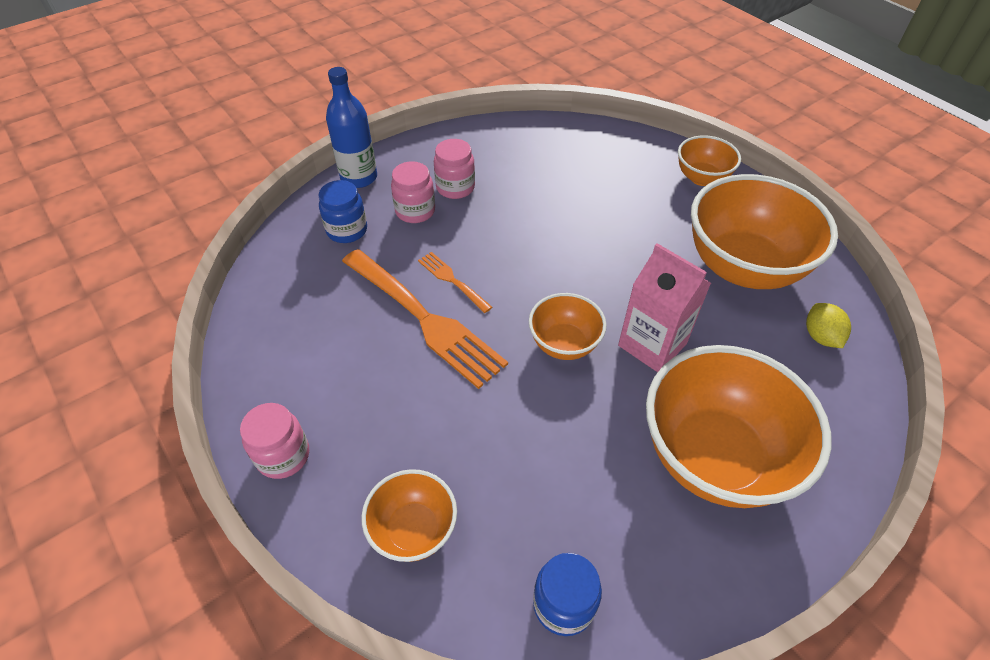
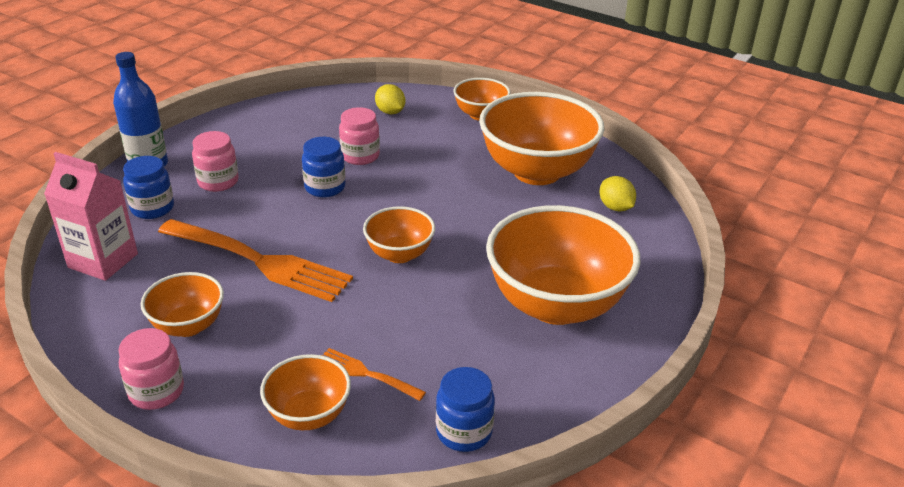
camera: 20 degrees left, 15 degrees down
(335, 382) = (188, 326): none -> orange bowl
(453, 280) = (276, 228): orange fork -> orange fork (367, 374)
(455, 187) = (252, 157): pink jar -> pink jar (360, 156)
(514, 240) = (325, 187): none -> blue jar
(607, 156) = (390, 112): none -> yellow lemon
(652, 344) = (478, 239): pink carton -> pink carton (103, 261)

